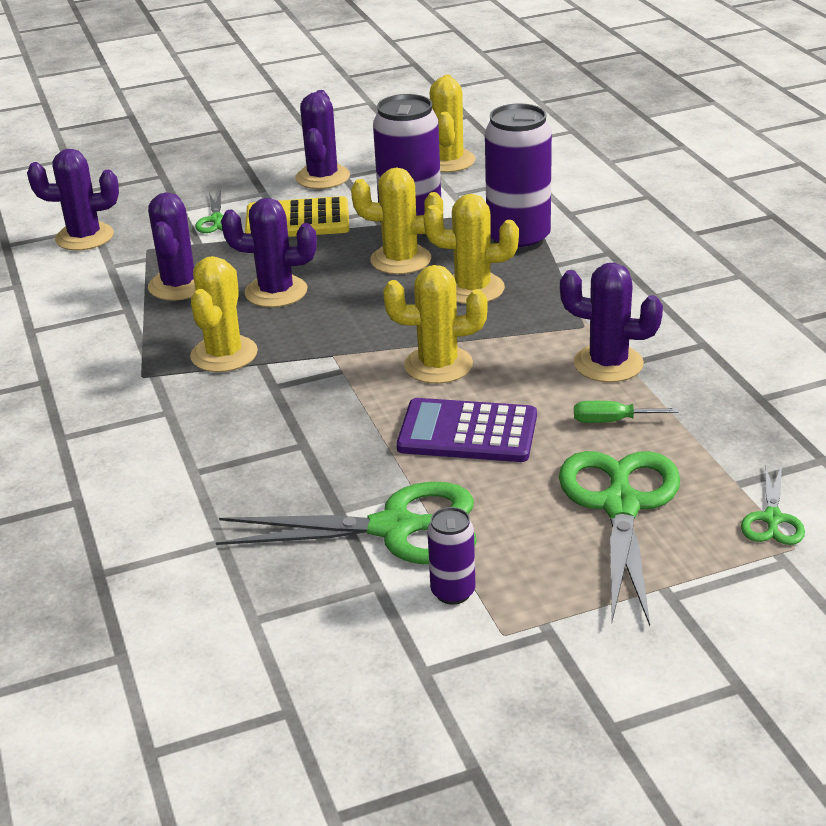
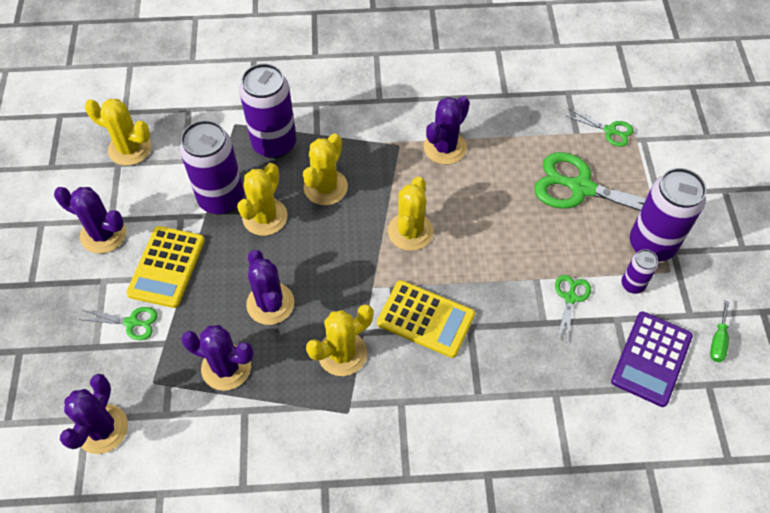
camera: 75 degrees left, 25 degrees up
(224, 354) = (342, 353): yellow cactus -> yellow cactus turned 60 degrees counterclockwise
(276, 292) = (270, 303): purple cactus -> purple cactus turned 45 degrees counterclockwise
(301, 405) = (425, 319): none -> yellow calculator
(395, 528) = (570, 297): green scissors -> green scissors, size x0.49
(467, 432) = (489, 237): purple calculator -> purple calculator (651, 359)
(548, 603) = (651, 245): none -> purple can
(611, 421) = (503, 165): green screwdriver -> green screwdriver (718, 341)

